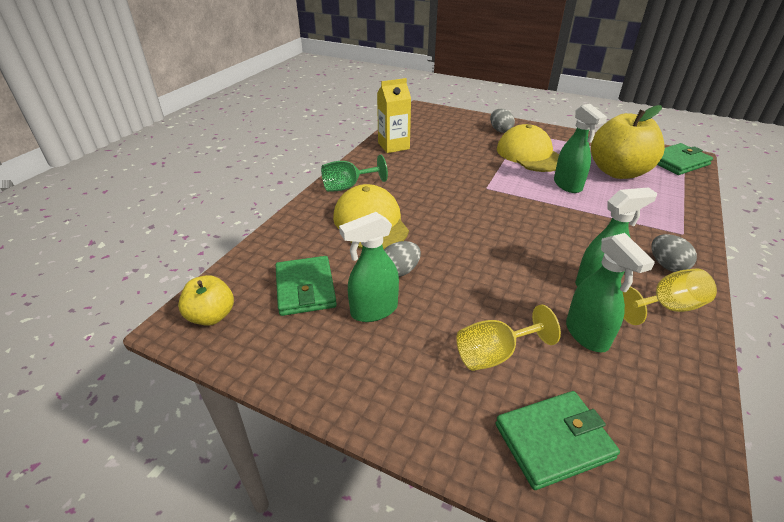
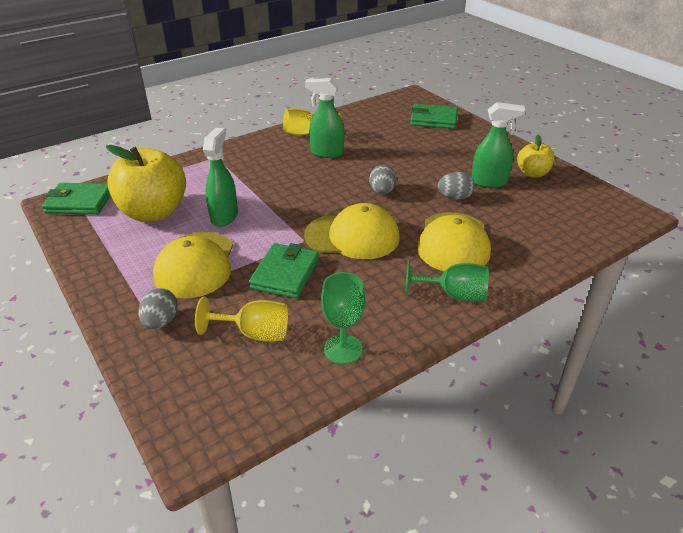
camera: 150 degrees left, 0 degrees up
(211, 316) = (611, 211): yellow apple -> yellow apple (532, 173)
(305, 289) = (535, 208): green wallet -> green wallet (285, 274)
(393, 146) = (343, 349): yellow carton -> green goblet
(455, 201) = (352, 236): none -> yellow cap
(494, 354) = (430, 146): yellow goblet -> yellow goblet (254, 333)
(587, 335) = (369, 138): green spray bottle -> none
(666, 265) = (266, 147): grey egg -> grey egg (382, 191)

